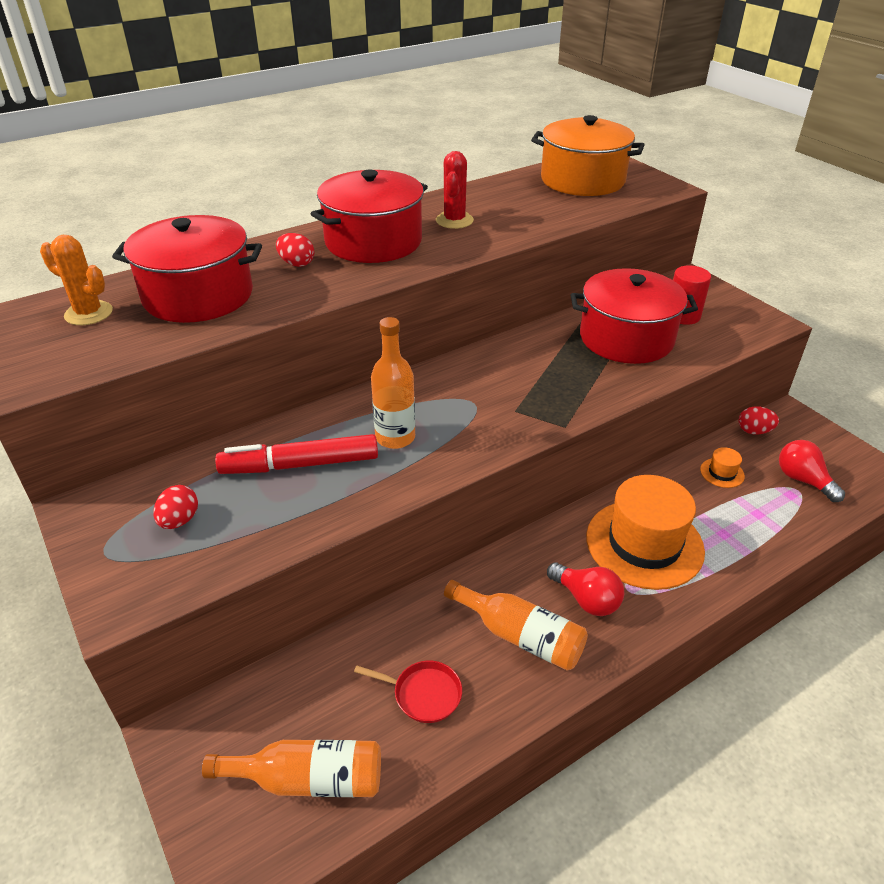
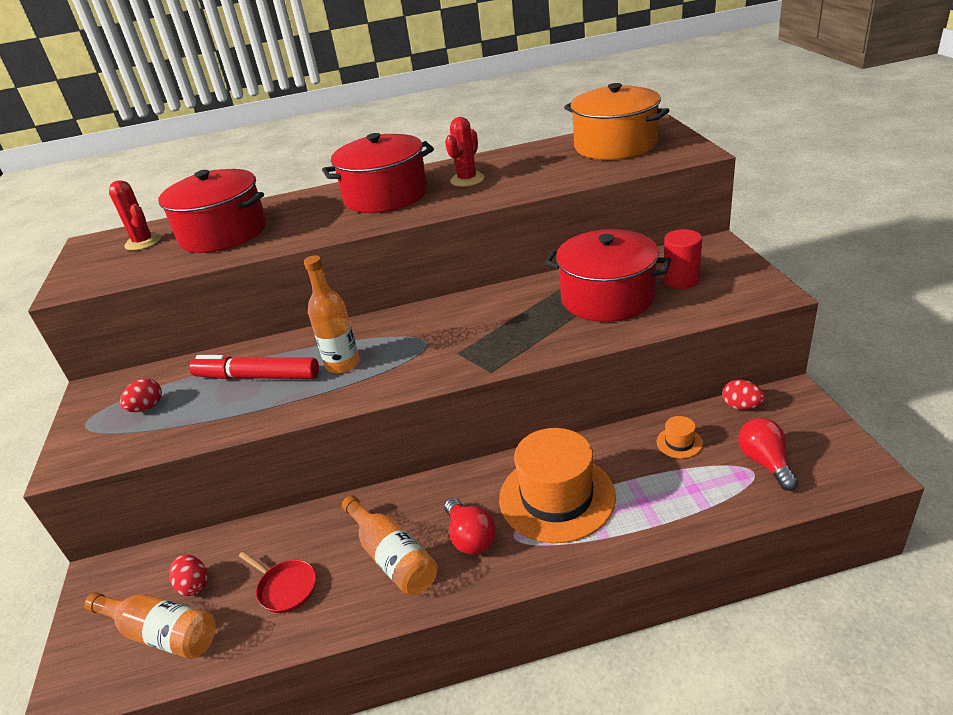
camera: 25 degrees right, 5 degrees down
(88, 313) = (143, 242): orange cactus -> red cactus
(296, 263) = (312, 211): red egg -> red egg (194, 585)

